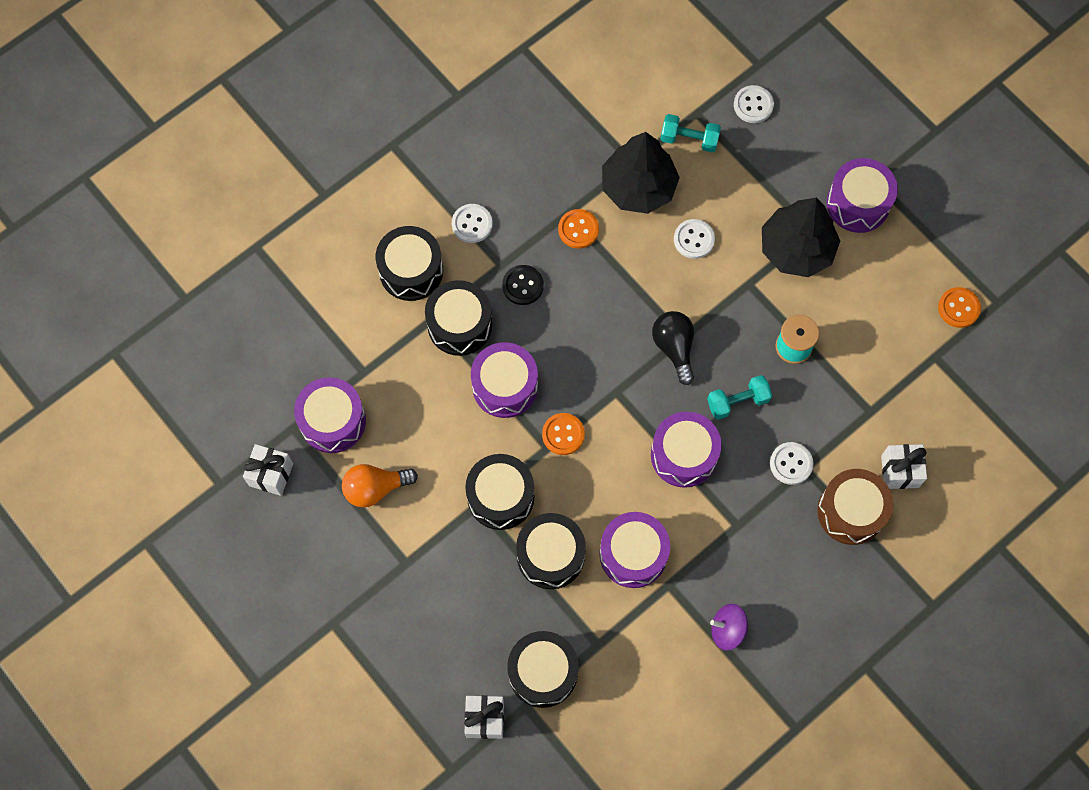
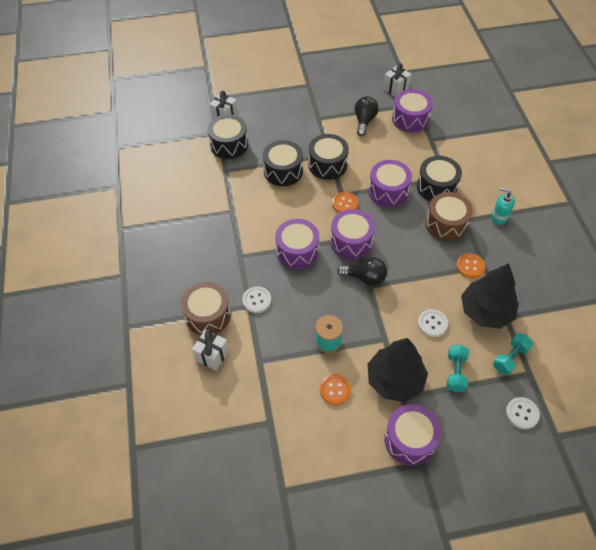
camera: 120 degrees right, 15 degrees down
(375, 488) = (364, 121): orange light bulb -> black light bulb
(411, 271) = (481, 179): black drum -> none
(472, 224) = (499, 217): white button -> turquoise soap dispenser
(523, 285) = (446, 224): black button -> brown drum
(633, 554) = (259, 204): purple drum -> purple drum (351, 241)
(727, 630) = (190, 224): purple spinning top -> none
(737, 402) = (311, 293): turquoise dumbbell -> turquoise dumbbell (455, 372)
(958, 308) = (294, 460): orange button -> orange button (335, 390)

